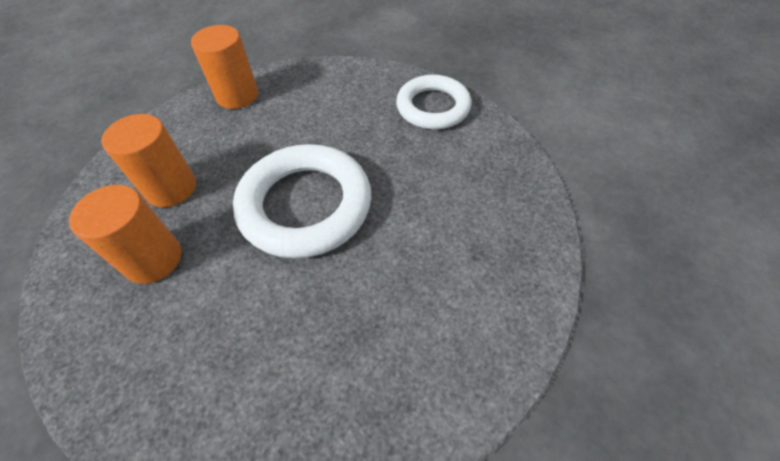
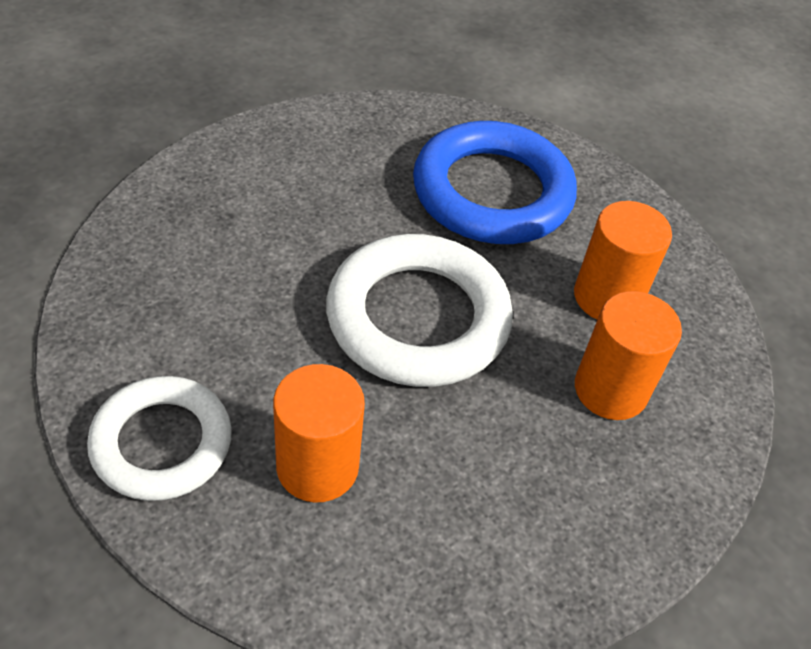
camera: 175 degrees left, 5 degrees down
(237, 95) = (528, 571): orange cylinder -> orange cylinder (317, 467)
(245, 352) = (492, 192): none -> blue ring

